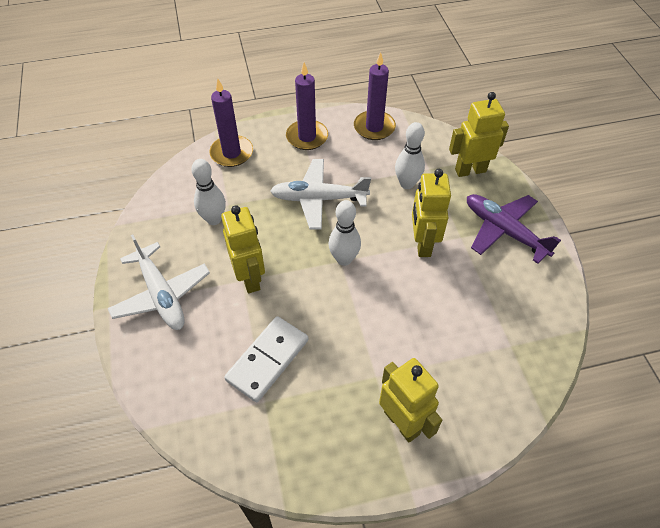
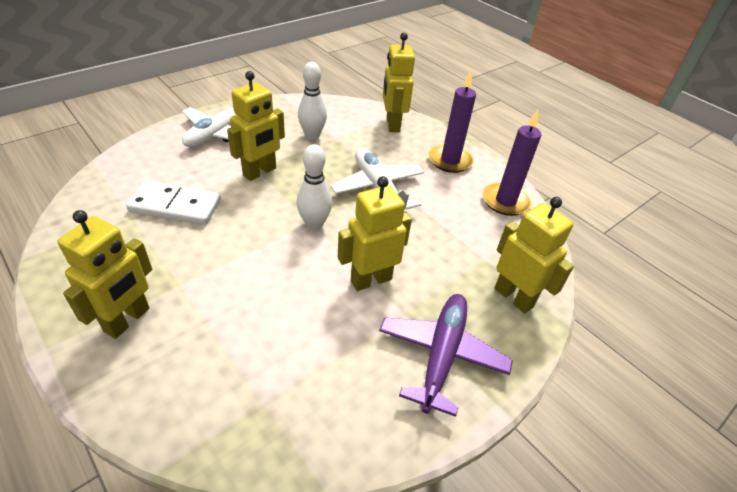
camera: 60 degrees right, 10 degrees down
(231, 153) = (392, 124): purple candle -> yellow robot
(407, 184) = (447, 246): white bowling pin -> none

